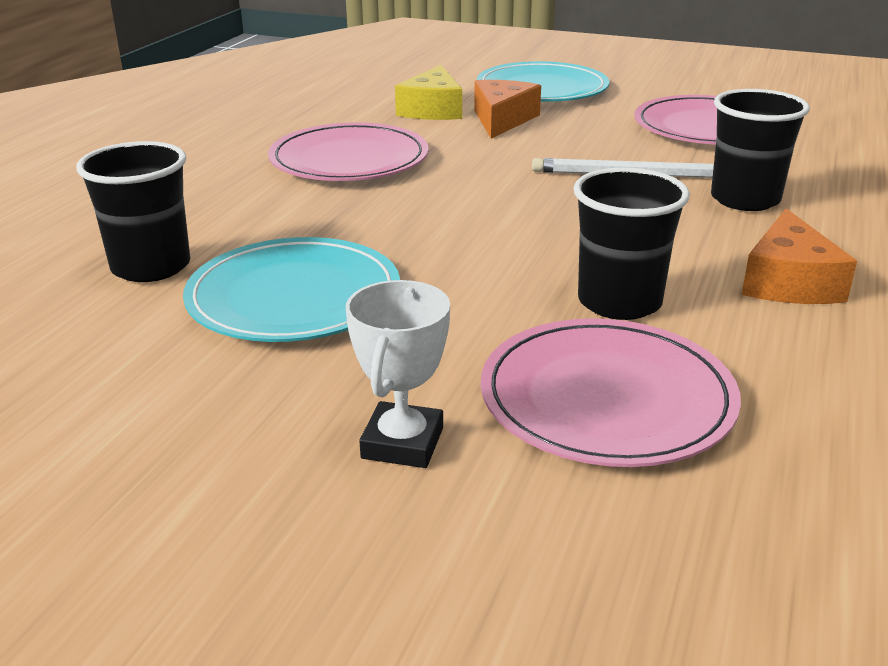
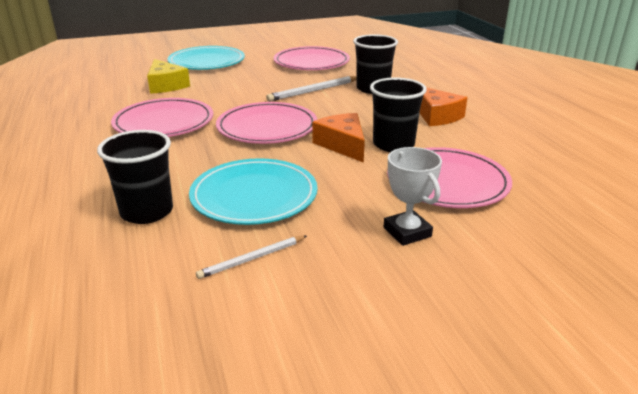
camera: 40 degrees left, 0 degrees up
(157, 377) = (252, 259): none -> white pencil
(468, 208) = (267, 127): none -> pink plate
(502, 120) = (212, 81): orange cheese -> orange cheese (343, 145)

